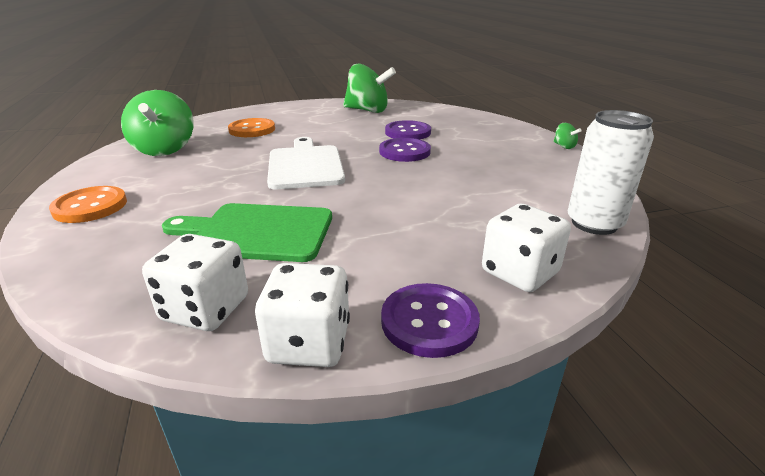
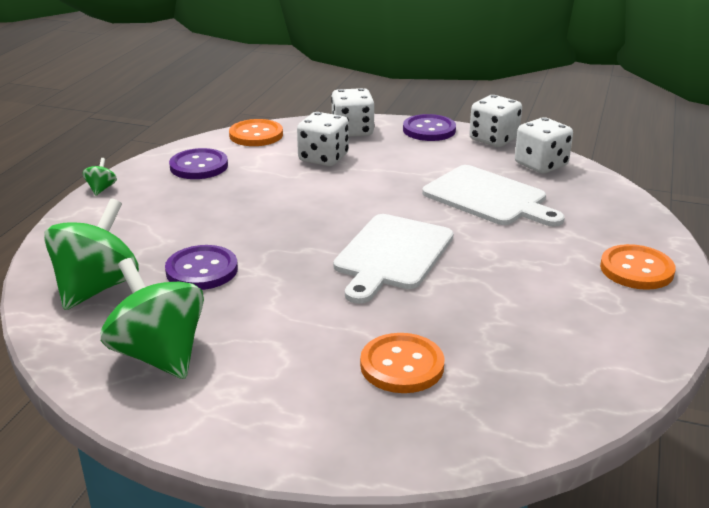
camera: 145 degrees left, 0 degrees up
(165, 149) = (556, 354): green spinning top -> green spinning top (97, 288)
(257, 232) = (489, 197): green cutting board -> white cutting board
(404, 152) = (262, 238): purple button -> purple button (199, 166)
(477, 220) = (323, 158): none -> white dice
(594, 223) = (256, 135): white can -> orange button

